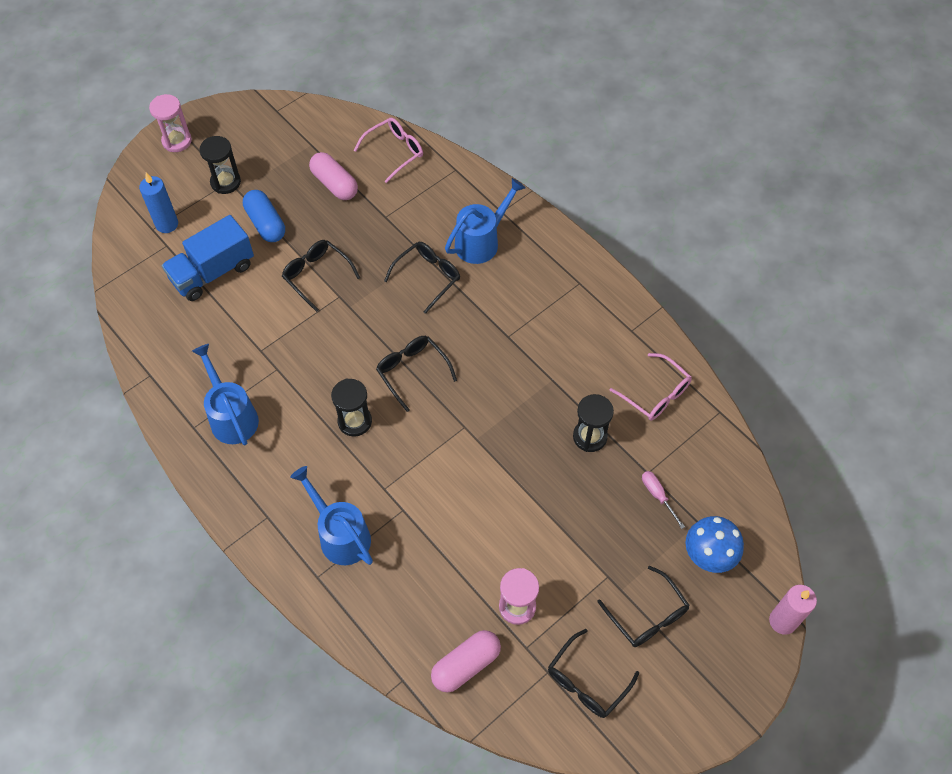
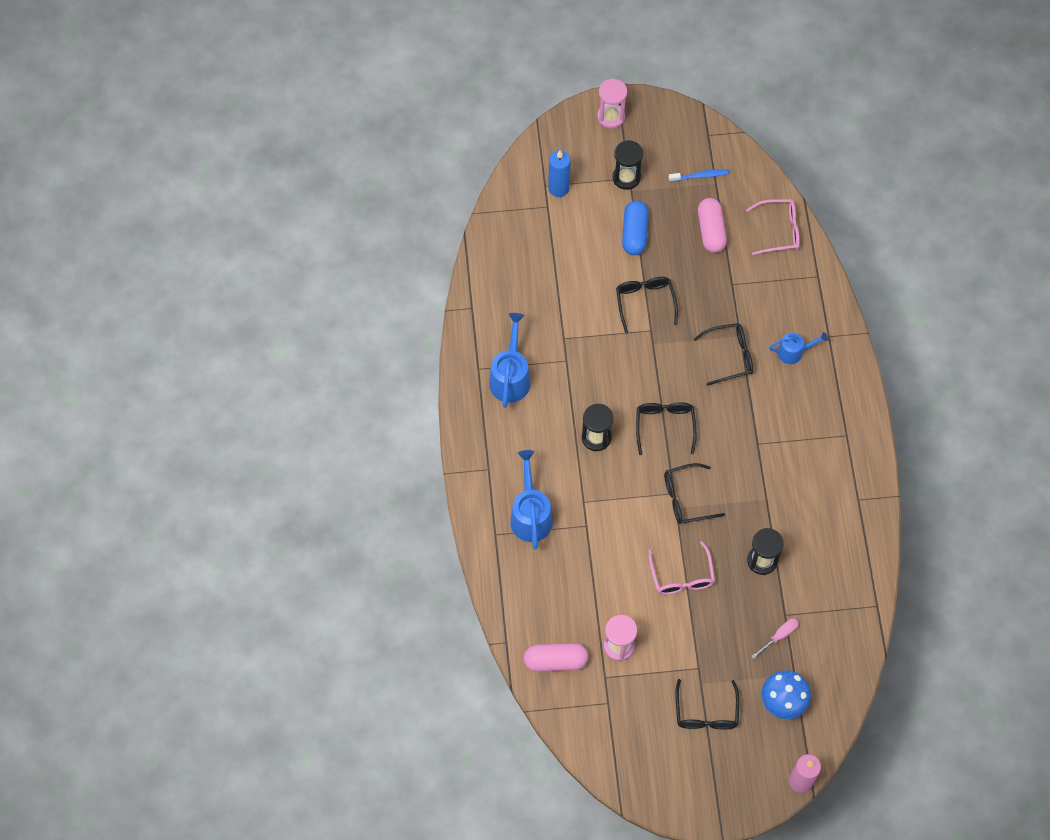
camera: 35 degrees right, 5 degrees up
(212, 272) = (568, 251): blue truck -> none
(293, 146) = (700, 176): none -> blue toothbrush
(481, 241) = (794, 352): blue watering can -> blue watering can, size x0.61
(586, 682) = (630, 727): black glasses -> black glasses (686, 498)
(656, 394) = (838, 561): pink glasses -> pink glasses (682, 576)
(657, 496) = (779, 636): pink screwdriver -> pink screwdriver turned 45 degrees clockwise

